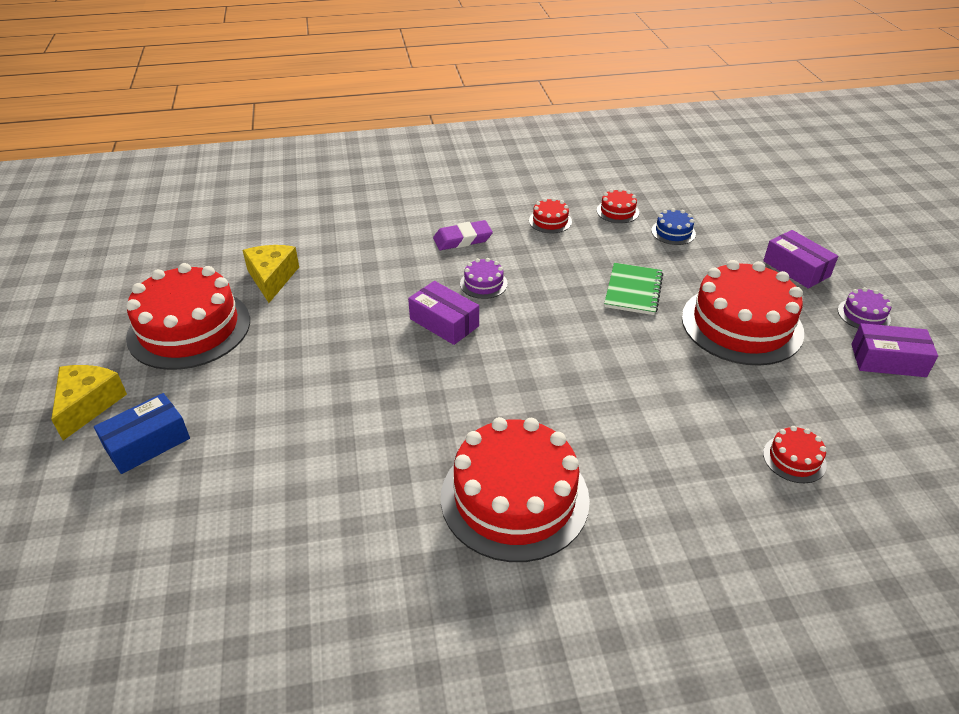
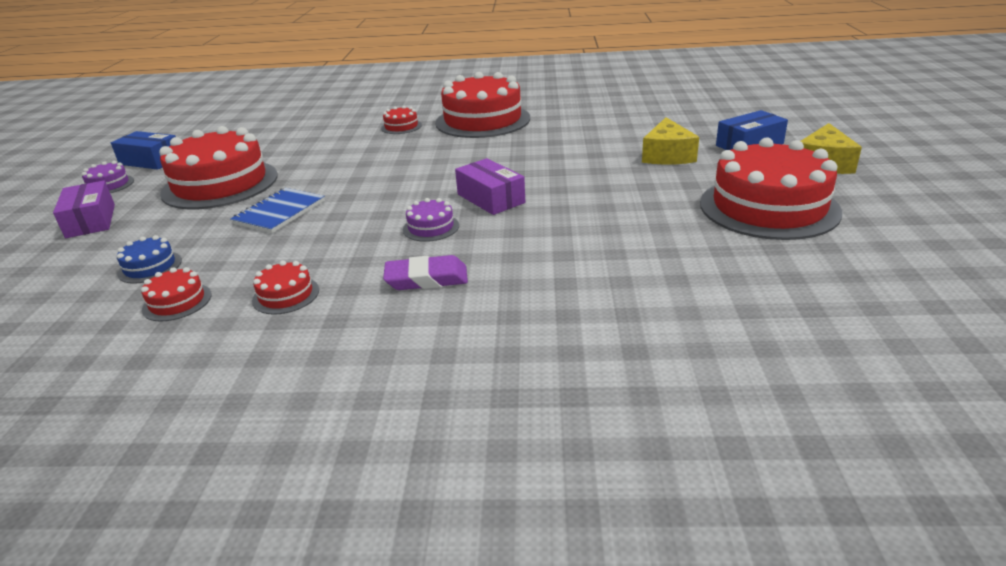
camera: 165 degrees left, 10 degrees down
(272, 278) = (693, 248): yellow cheese -> yellow cheese (667, 155)
(633, 290) = (279, 212): green notebook -> blue notebook
(794, 459) = (297, 127): red cake -> red cake (401, 126)
(888, 360) = (151, 161): purple box -> blue box

